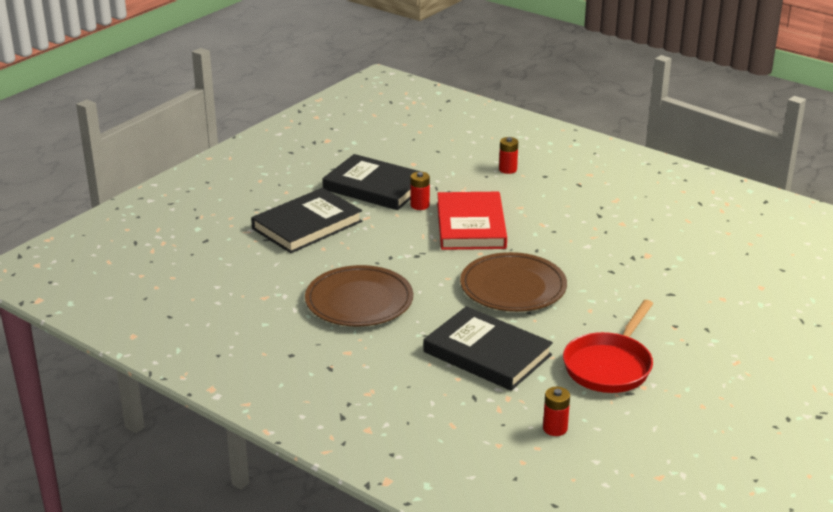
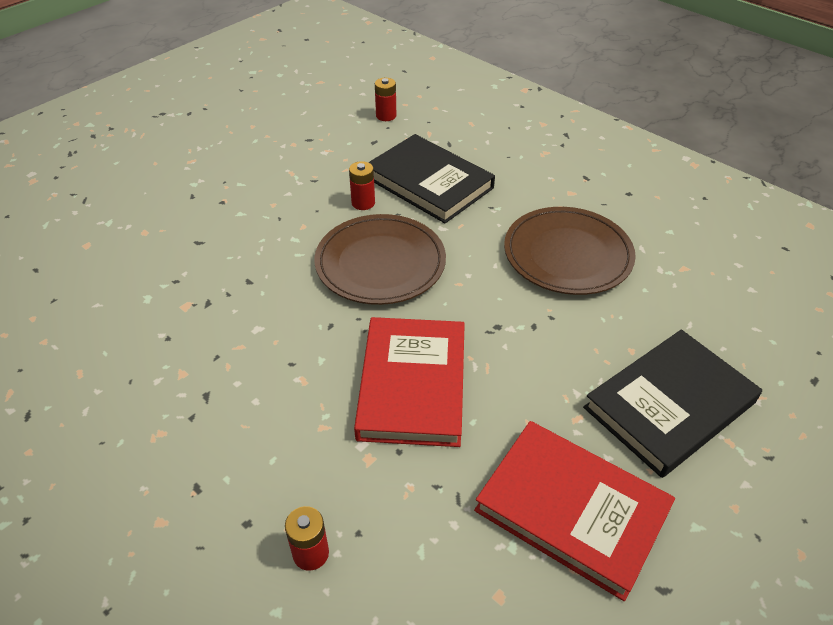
camera: 175 degrees left, 15 degrees up
(375, 187) = (571, 510): black book -> red book
(420, 205) = (490, 444): red battery -> red battery (363, 203)
(609, 366) = (313, 164): red pan -> none

